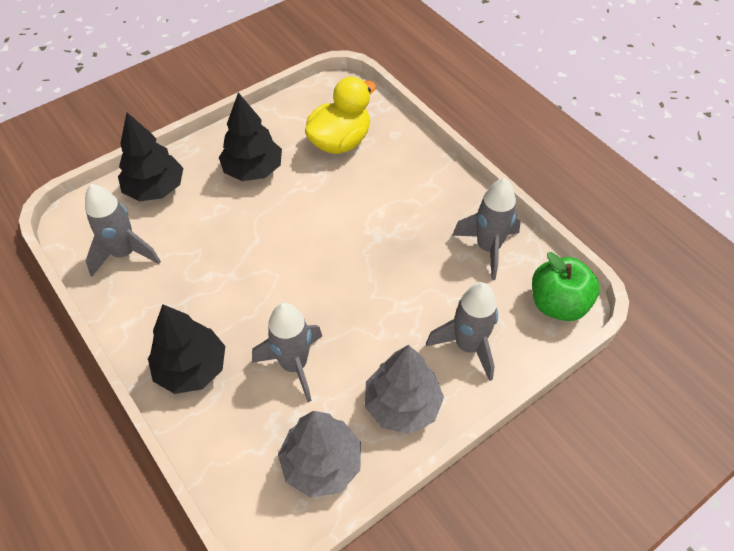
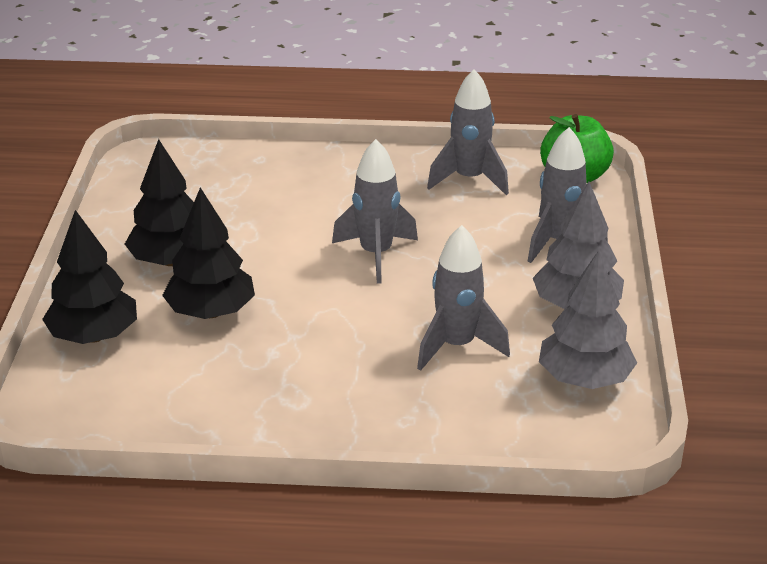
camera: 50 degrees left, 20 degrees down
(124, 253) = (157, 396): grey rocket -> grey rocket (376, 254)
(191, 368) = (378, 413): black tree -> black tree (211, 312)
(340, 141) = (218, 192): yellow duck -> none

